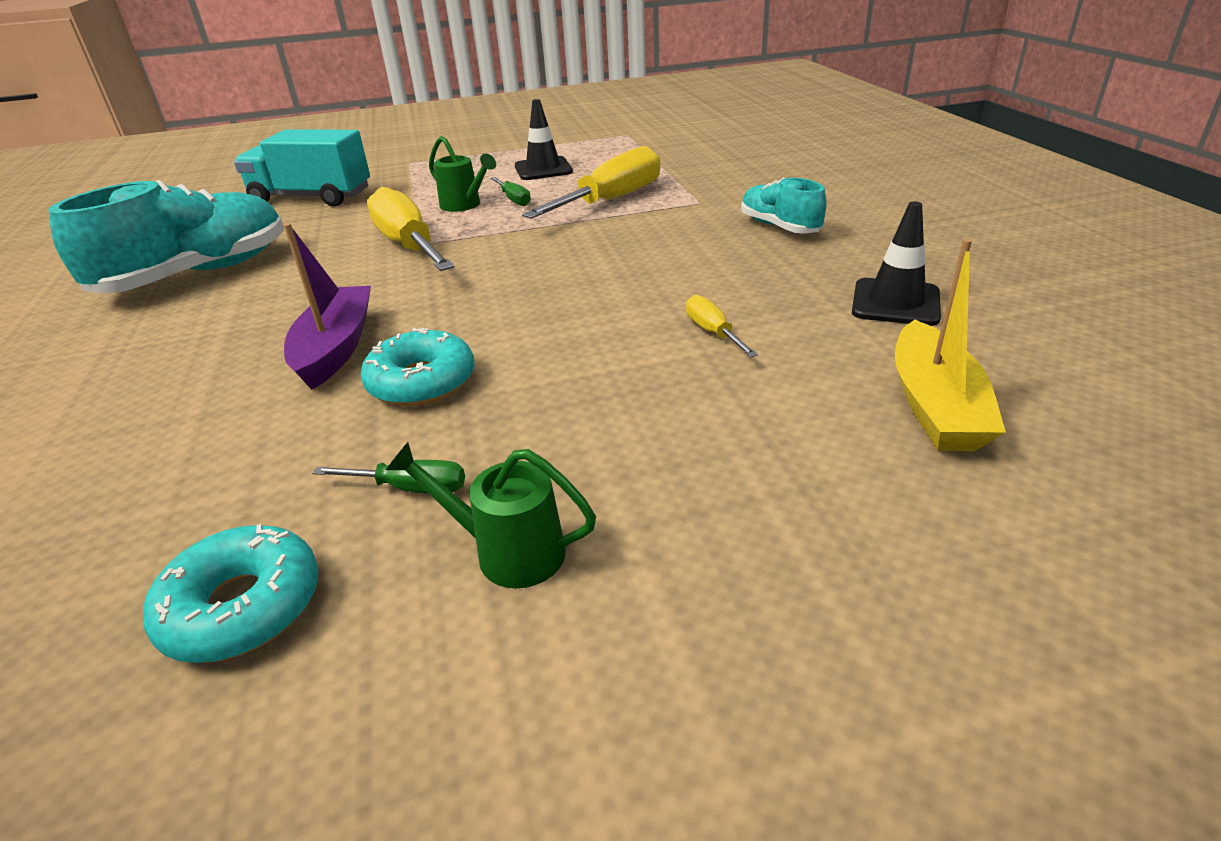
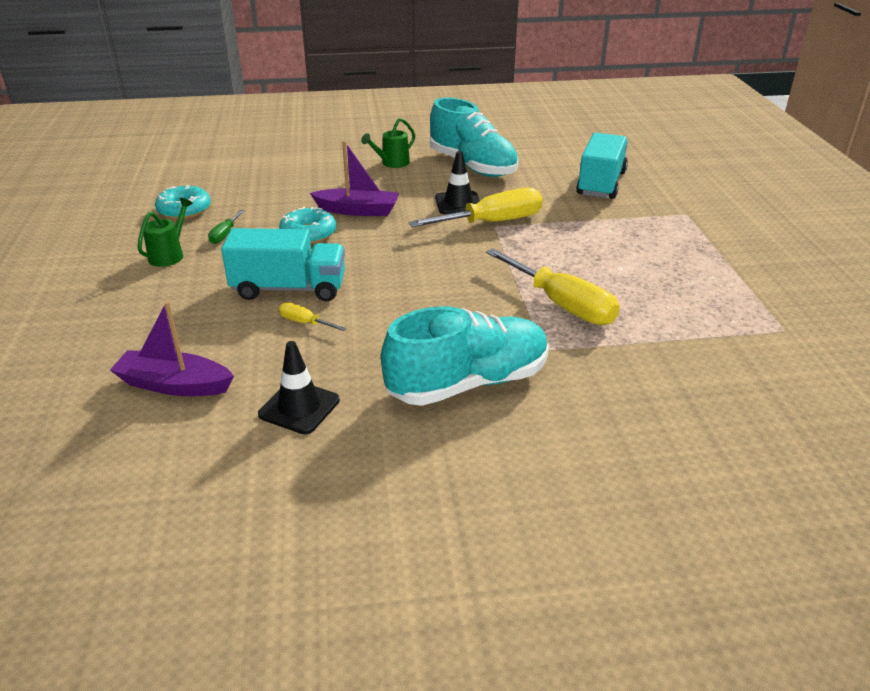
camera: 95 degrees right, 0 degrees up
(464, 205) = (567, 240): green watering can -> green watering can (392, 163)
(514, 200) = (575, 260): green screwdriver -> none
(543, 169) = (657, 275): black traffic cone -> black traffic cone (458, 203)
(621, 363) = (289, 288): none -> turquoise truck
(713, 332) = (305, 323): yellow screwdriver -> yellow screwdriver turned 135 degrees counterclockwise
(779, 227) = (468, 383): turquoise shoe -> turquoise shoe, size x1.85
(935, 406) = (174, 385): yellow boat -> purple boat

